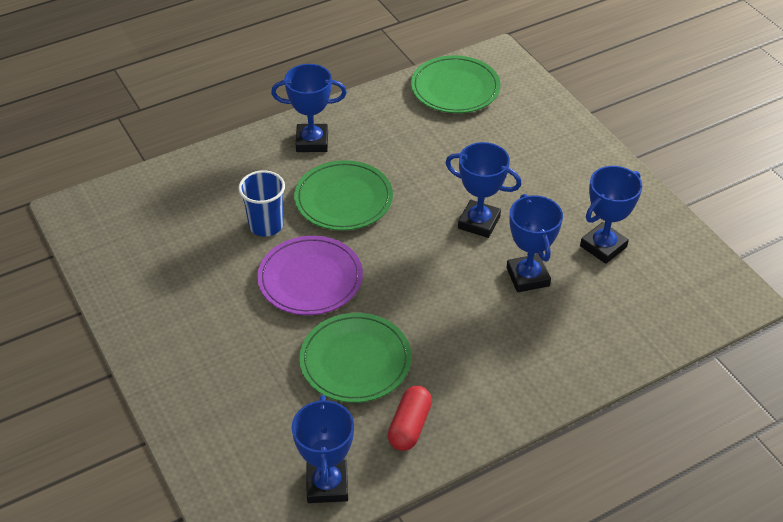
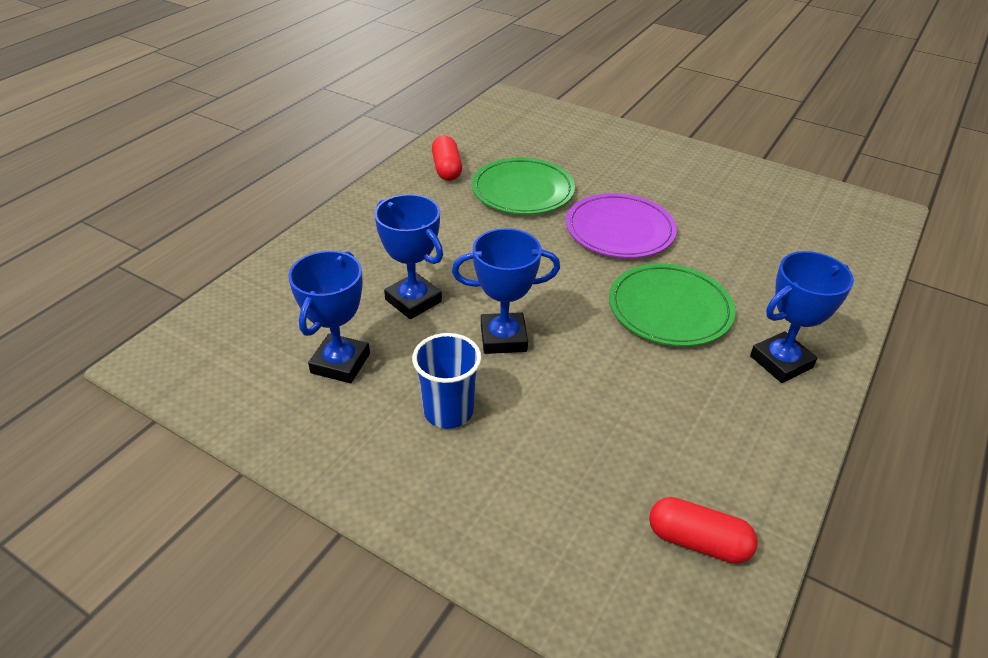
camera: 150 degrees right, 5 degrees down
(266, 225) = (711, 257): blue cup -> blue cup (448, 411)
(327, 485) = (479, 129): blue trophy -> none
(455, 88) = (698, 541): green plate -> red capsule

